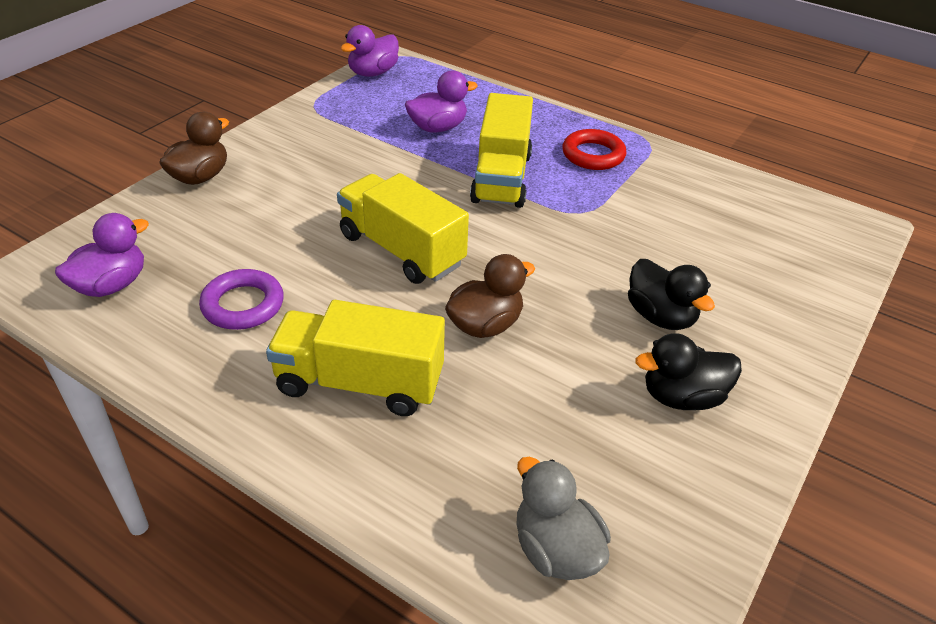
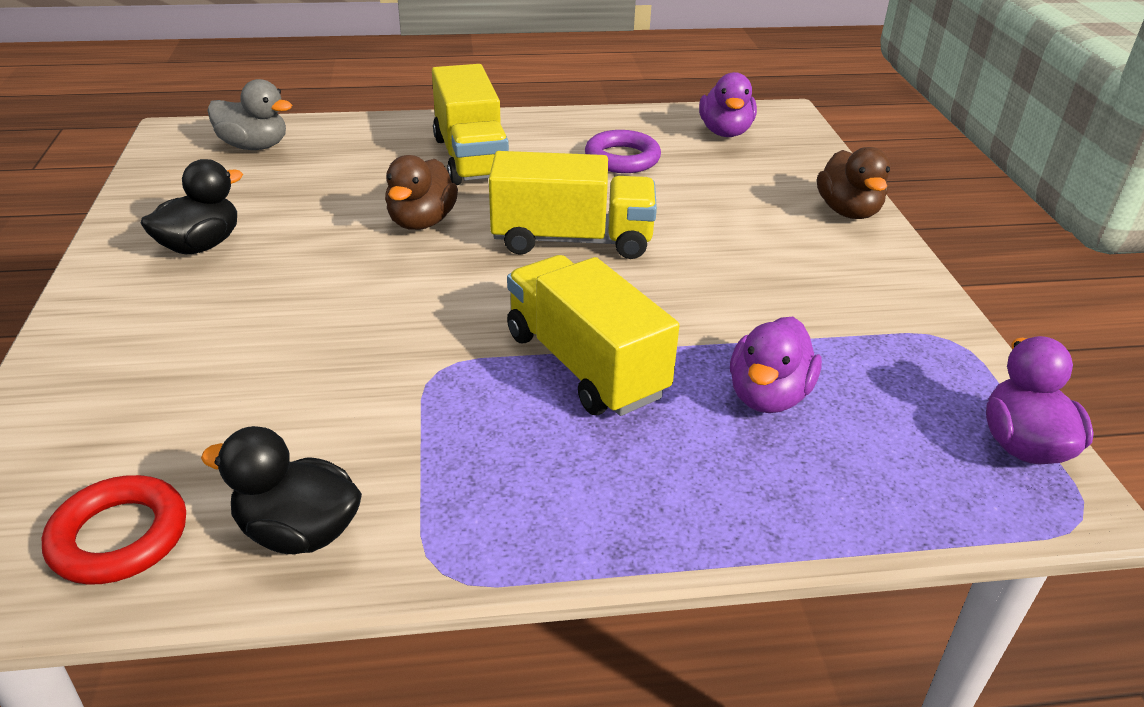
camera: 140 degrees right, 5 degrees down
(359, 383) = (471, 158): yellow truck -> yellow truck turned 105 degrees clockwise
(593, 155) = (509, 478): red ring -> red ring (119, 537)
(660, 316) = (256, 297): black duck -> black duck (298, 532)

